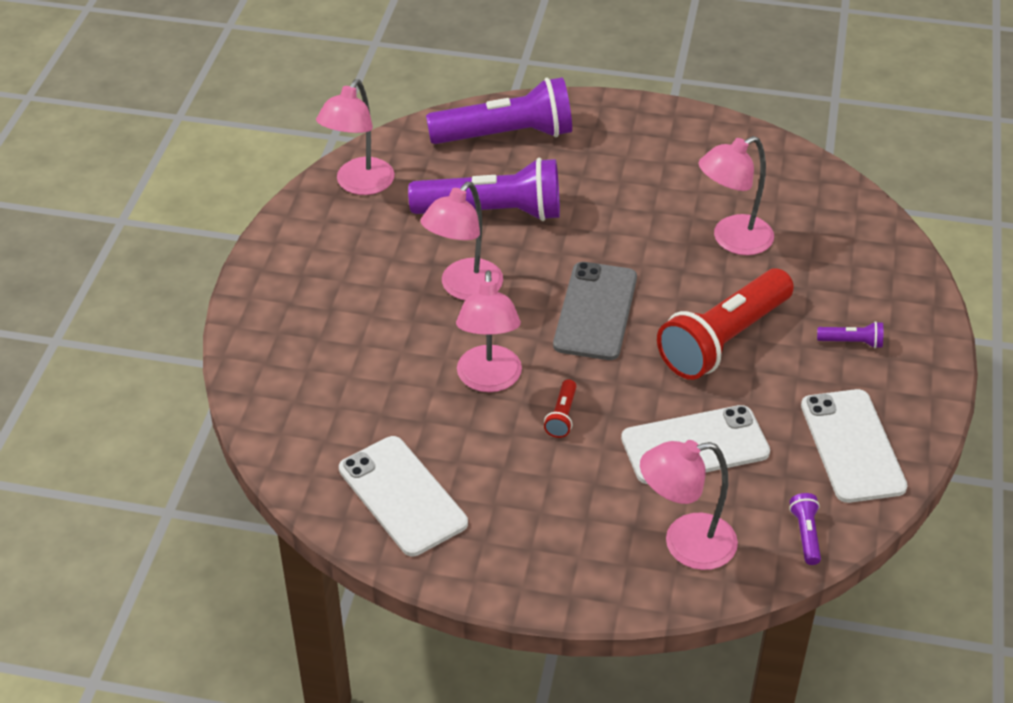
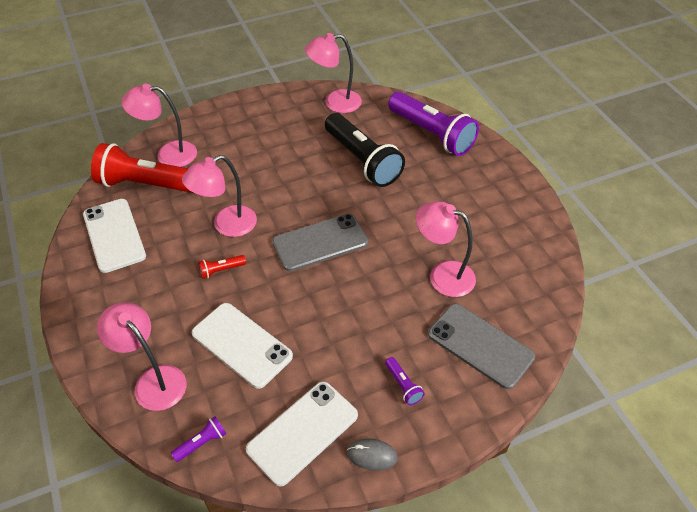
camera: 55 degrees right, 5 degrees up
(402, 496) = (114, 235): white phone -> white phone turned 45 degrees counterclockwise
(464, 288) = (291, 180): pink lamp -> pink lamp (168, 154)
(492, 213) = (362, 160): purple flashlight -> black flashlight
(723, 340) = (346, 314): red flashlight -> red flashlight (147, 184)
(846, 262) = (480, 345): none -> grey phone
(918, 406) = (372, 455): none -> grey mouse

